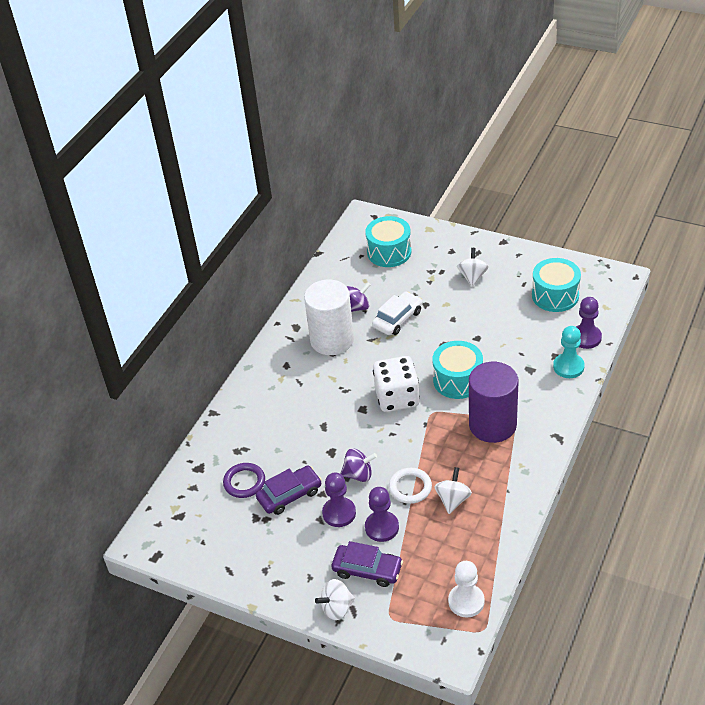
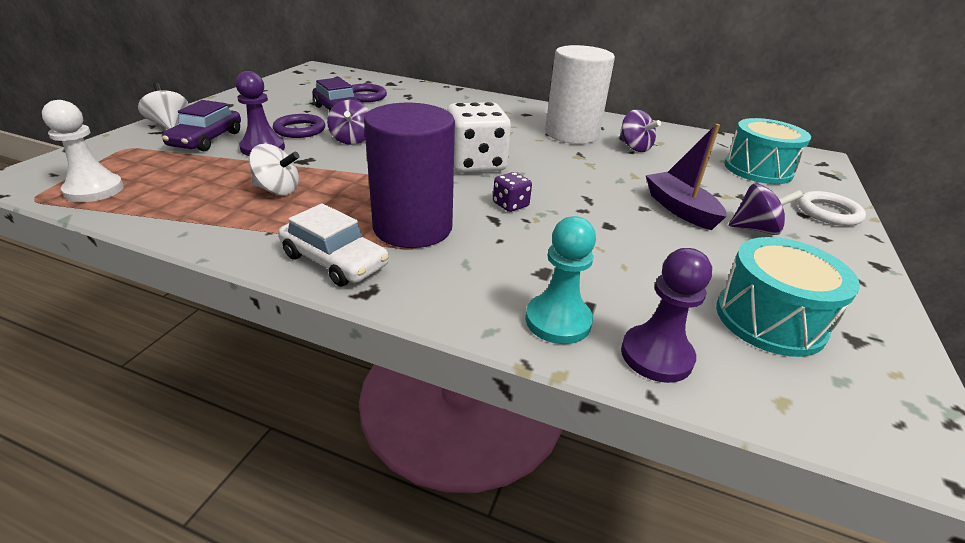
camera: 80 degrees right, 10 degrees down
(339, 513) = (300, 130): purple pawn -> purple ring
(397, 319) = (625, 170): white car -> white car (334, 260)
(410, 487) = (316, 165): white ring -> white ring (828, 212)
(452, 303) = (680, 209): none -> purple boat
(458, 380) = (510, 205): turquoise drum -> purple dice
(472, 277) = (755, 229): white spinning top -> purple spinning top

